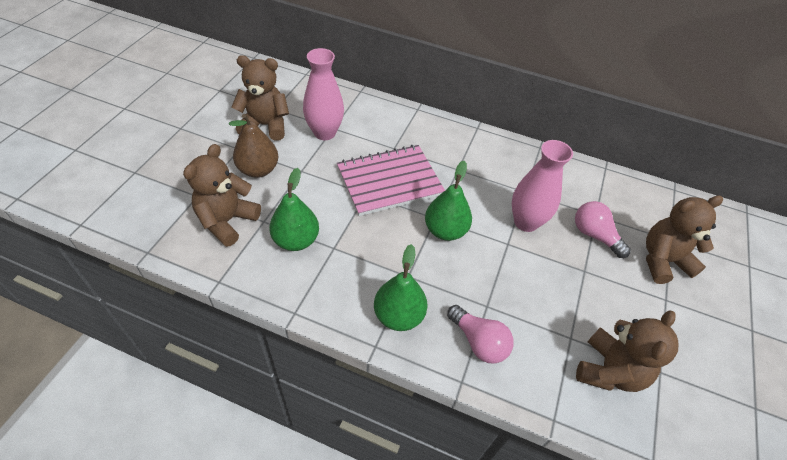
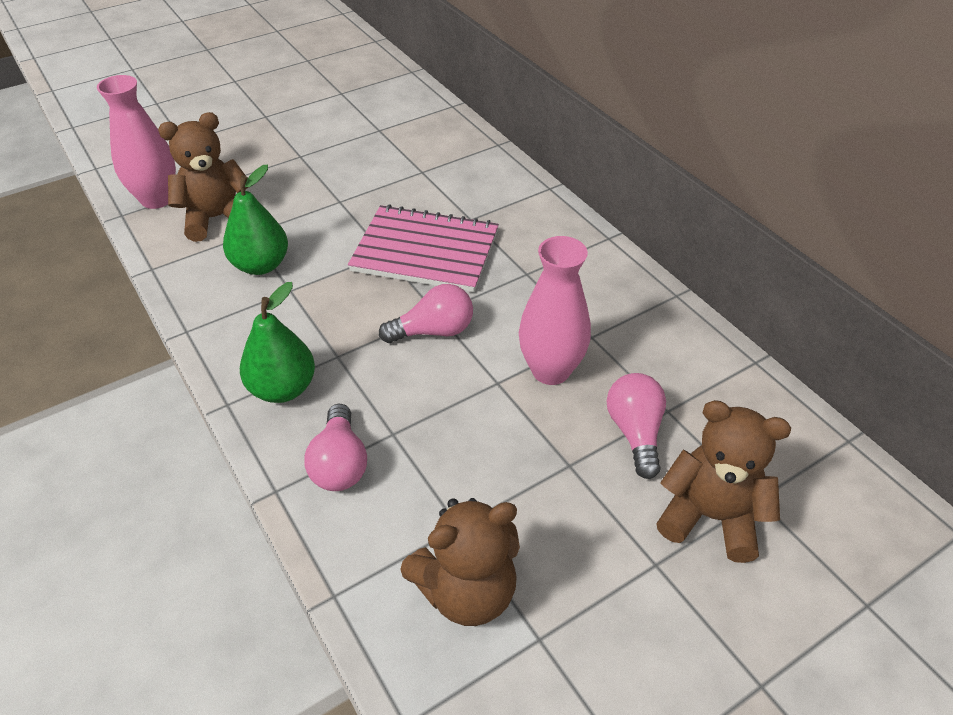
camera: 40 degrees right, 5 degrees down
(258, 170) = (297, 183): brown pear -> none
(265, 125) = (350, 143): brown teddy bear -> none
(324, 133) = (407, 173): pink vase -> pink vase (157, 199)
(445, 230) = (433, 331): green pear -> pink light bulb

